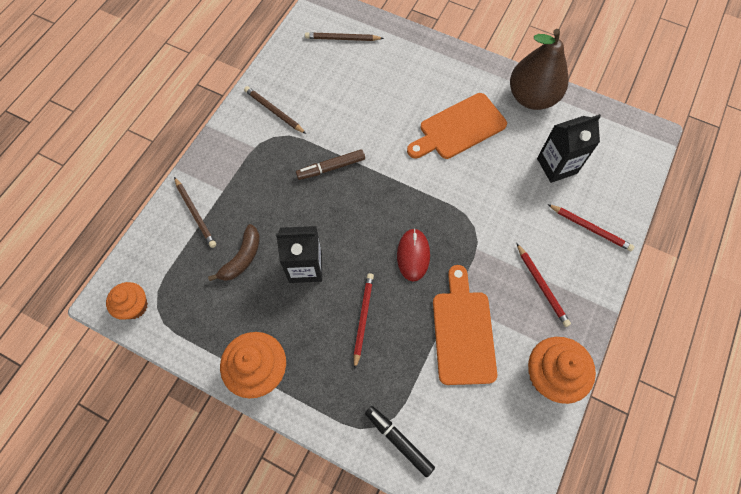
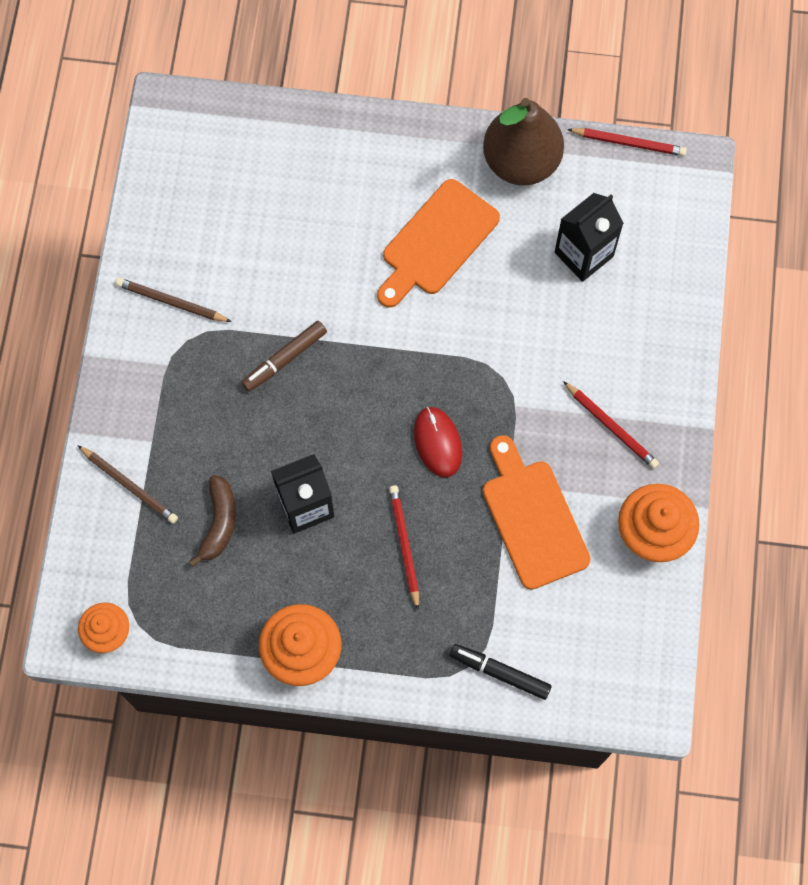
camera: 20 degrees left, 5 degrees up
(342, 39) = (222, 154): brown pencil -> none
(590, 228) = (650, 328): red pencil -> red pencil (628, 143)

